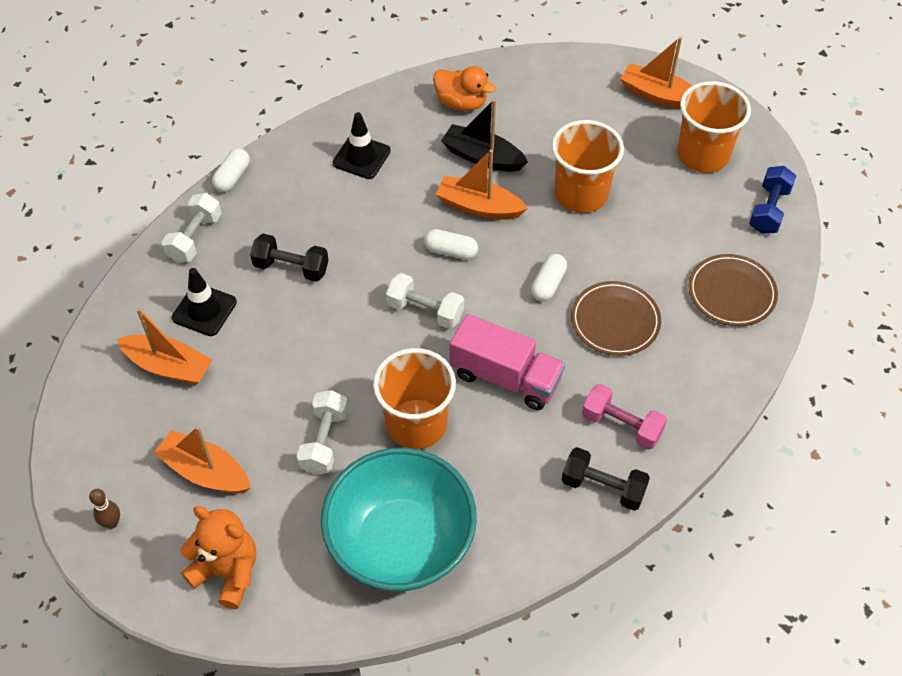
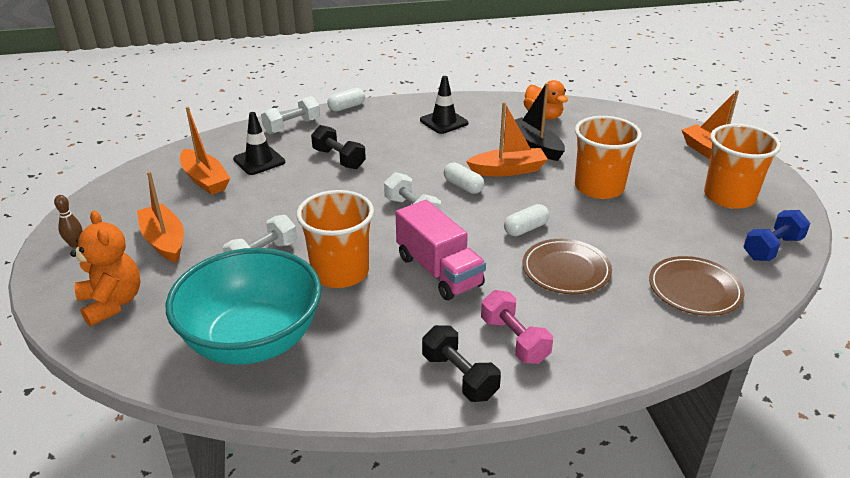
camera: 30 degrees right, 20 degrees down
(479, 207) = (508, 170): orange boat -> orange boat turned 120 degrees clockwise

